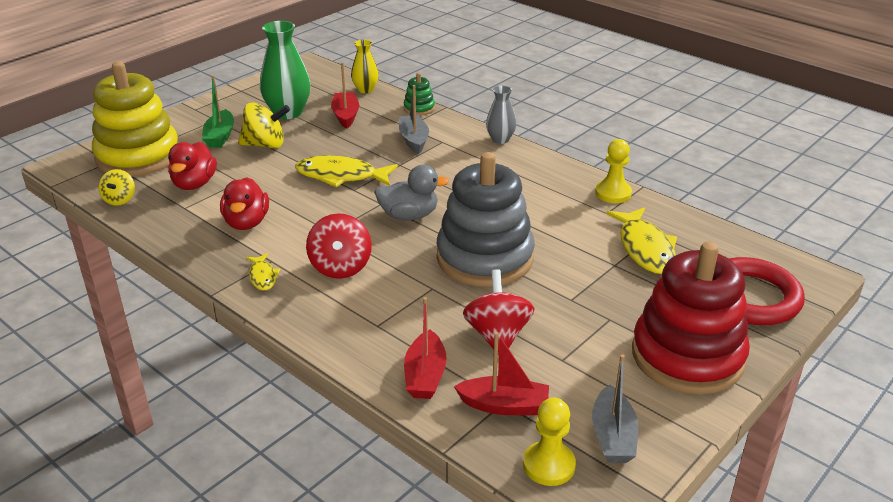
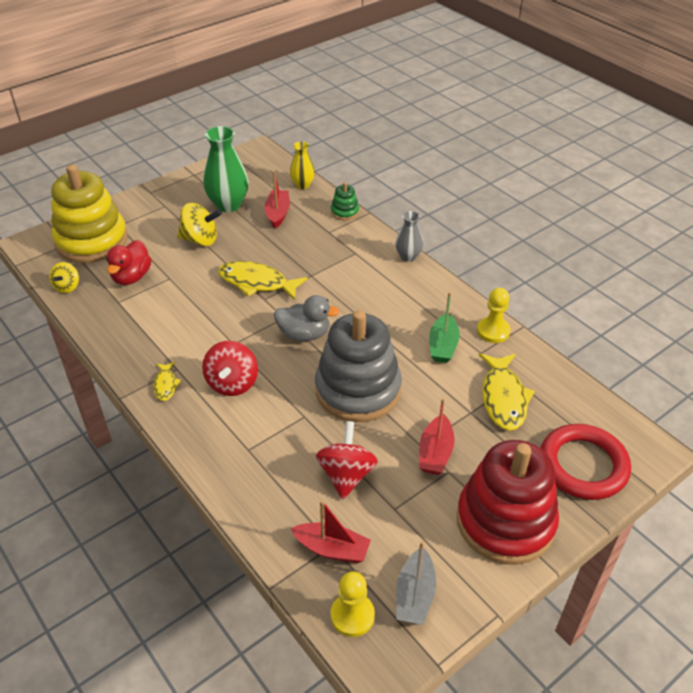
camera: 10 degrees right, 10 degrees up
(220, 136) = (164, 226): green boat -> green boat (443, 345)
(246, 222) = (165, 325): red duck -> none
(414, 140) = (330, 248): grey boat -> none
(425, 375) = (274, 508): red boat -> red boat (435, 453)

